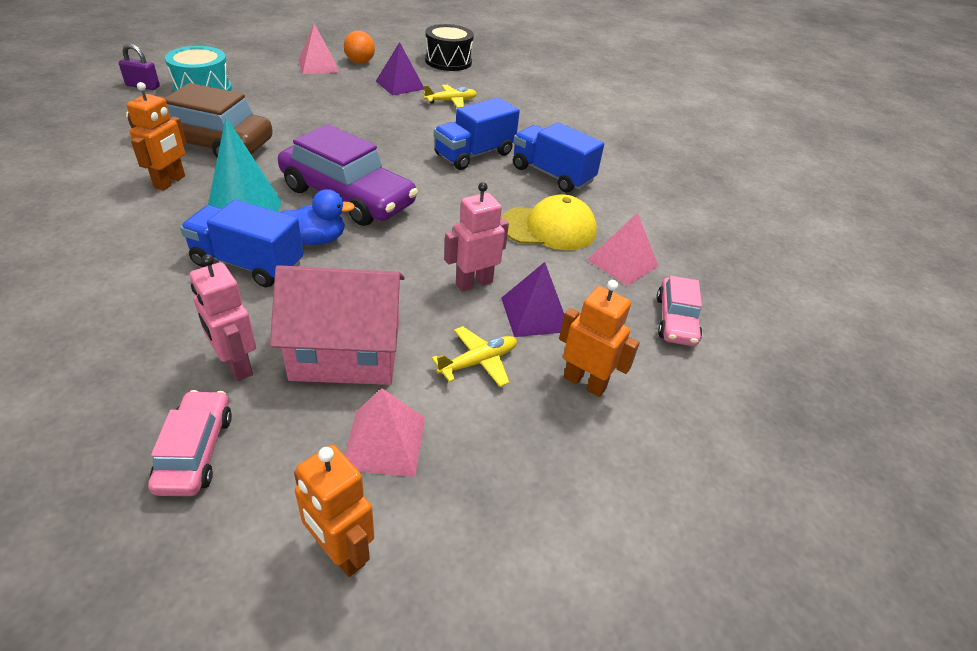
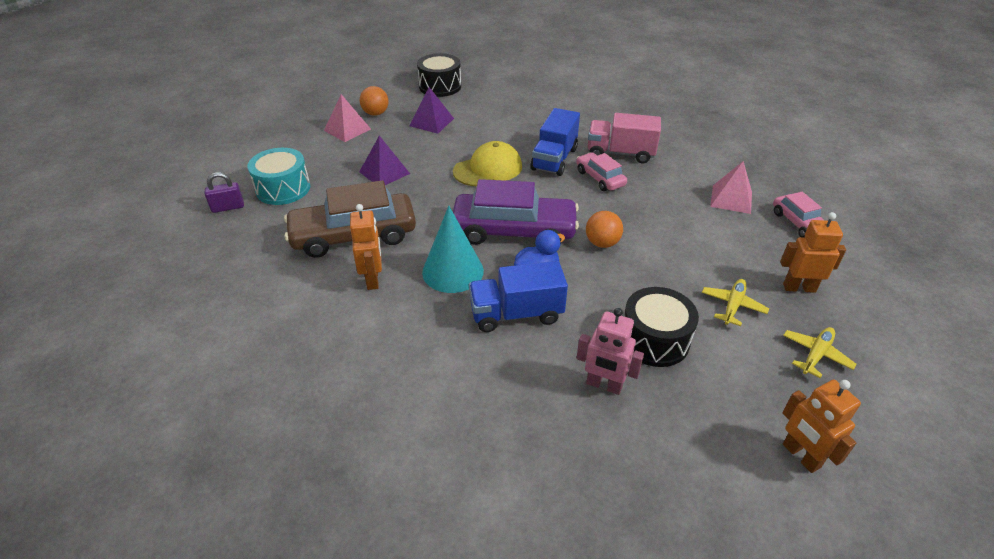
camera: 25 degrees left, 0 degrees up
(195, 451) = (654, 450): pink car -> pink car (600, 178)
(340, 552) = (800, 456): orange robot -> orange robot turned 45 degrees clockwise
(346, 351) = (654, 340): pink house -> black drum
(384, 442) = (745, 383): pink pyramid -> none
(418, 242) = (602, 243): none -> orange ball
(451, 101) = (485, 121): yellow plane -> yellow plane (816, 355)
(474, 283) = (668, 255): pink robot -> none
(535, 314) = (725, 258): purple pyramid -> purple pyramid (384, 172)
(549, 228) = (664, 194): yellow cap -> yellow cap (488, 169)
(552, 175) = (620, 153): blue truck -> pink truck

